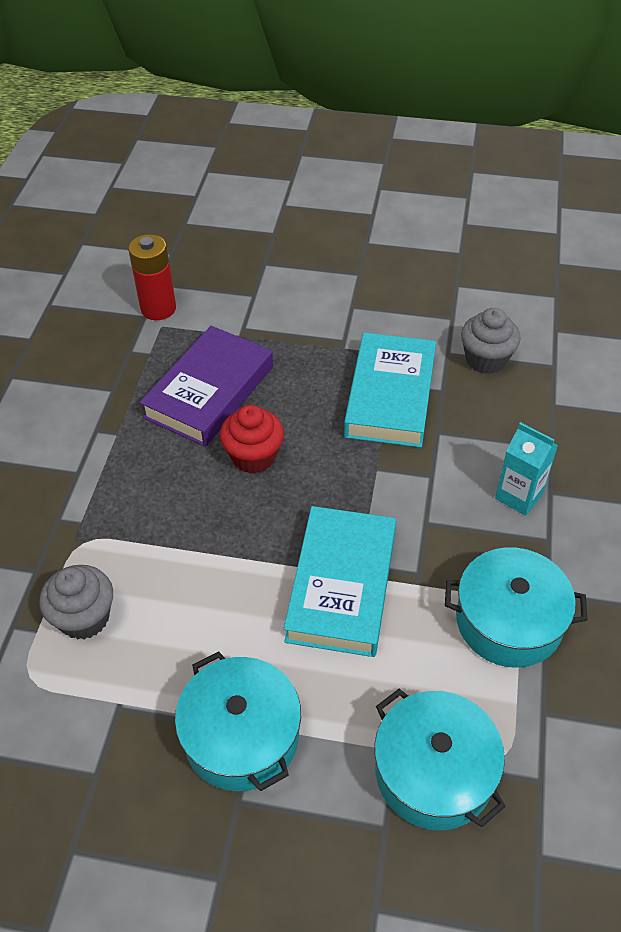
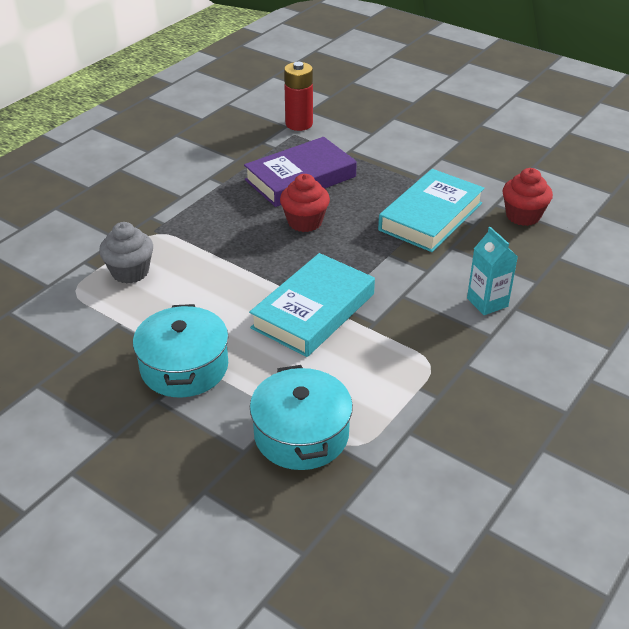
camera: 25 degrees right, 10 degrees down
(486, 359) = (523, 216): grey cupcake -> red cupcake
(509, 621) = (423, 371): turquoise pot -> none

